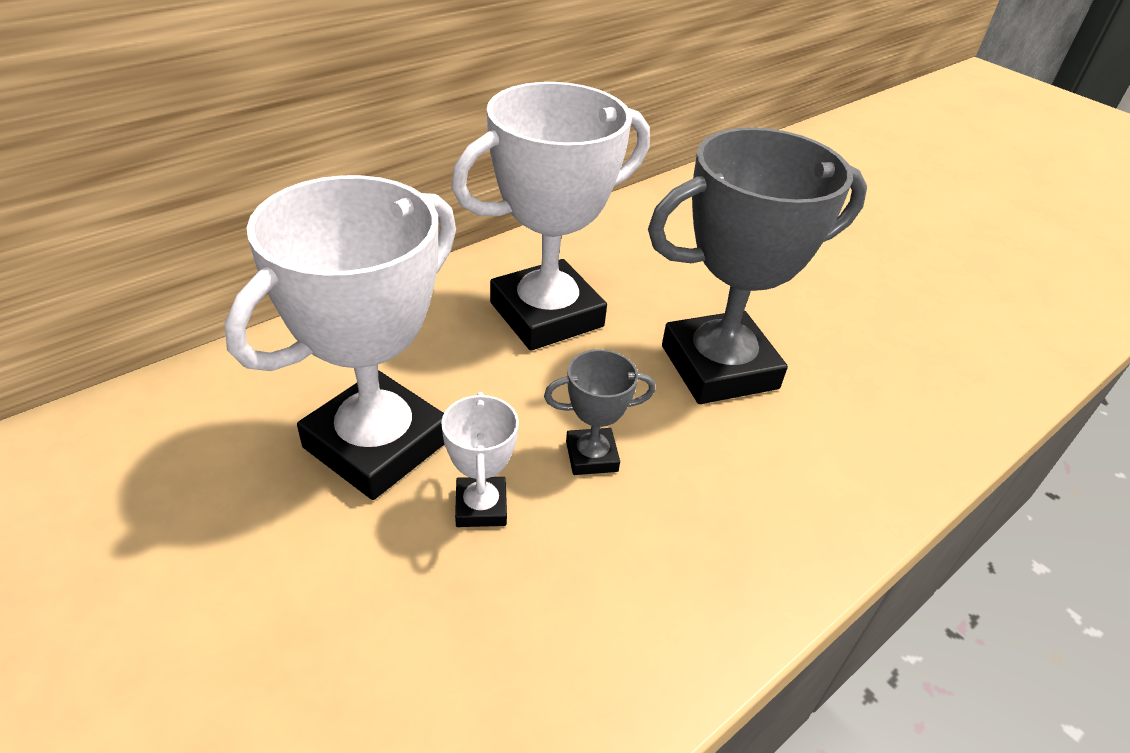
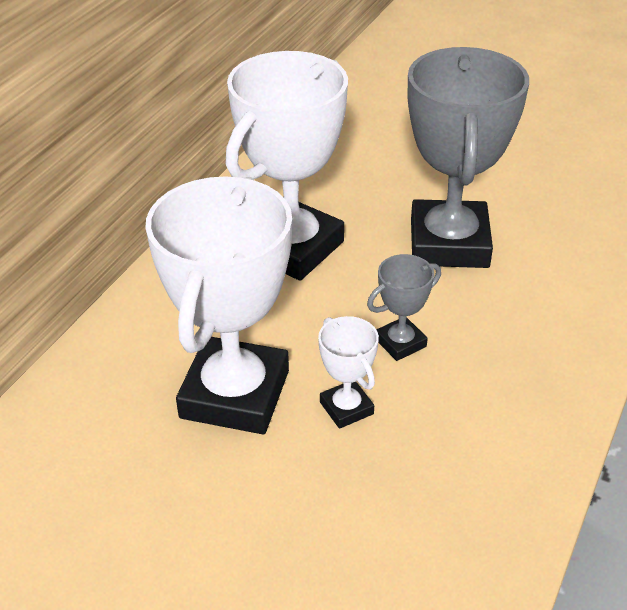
camera: 20 degrees left, 0 degrees up
(719, 367) = (449, 243): grey trophy -> grey trophy turned 45 degrees counterclockwise

